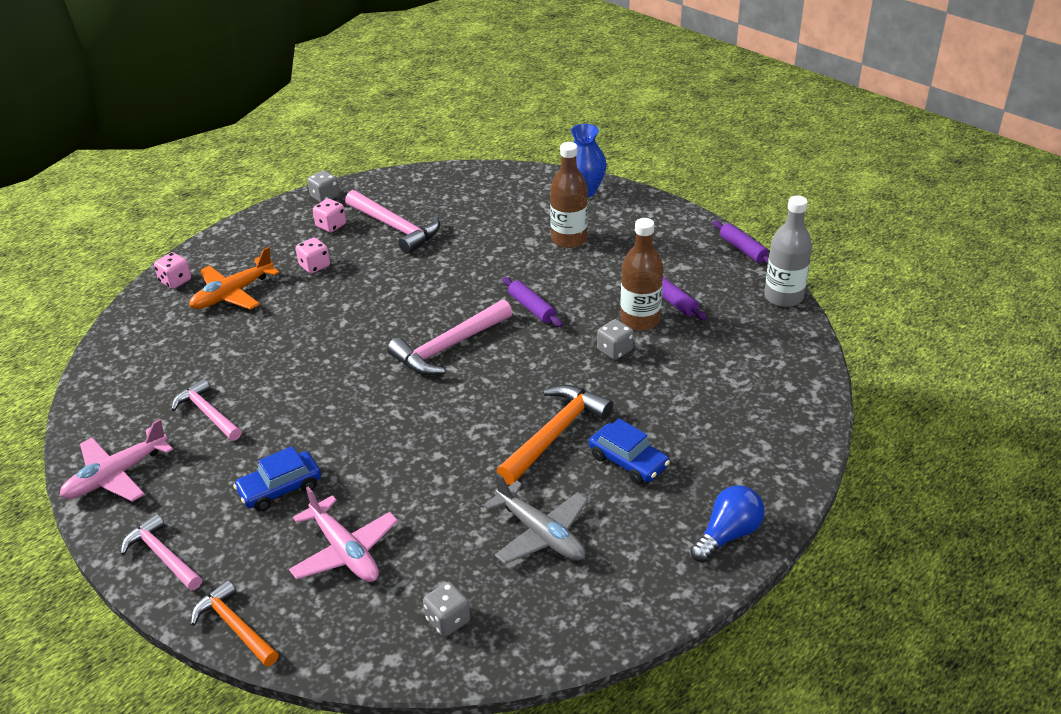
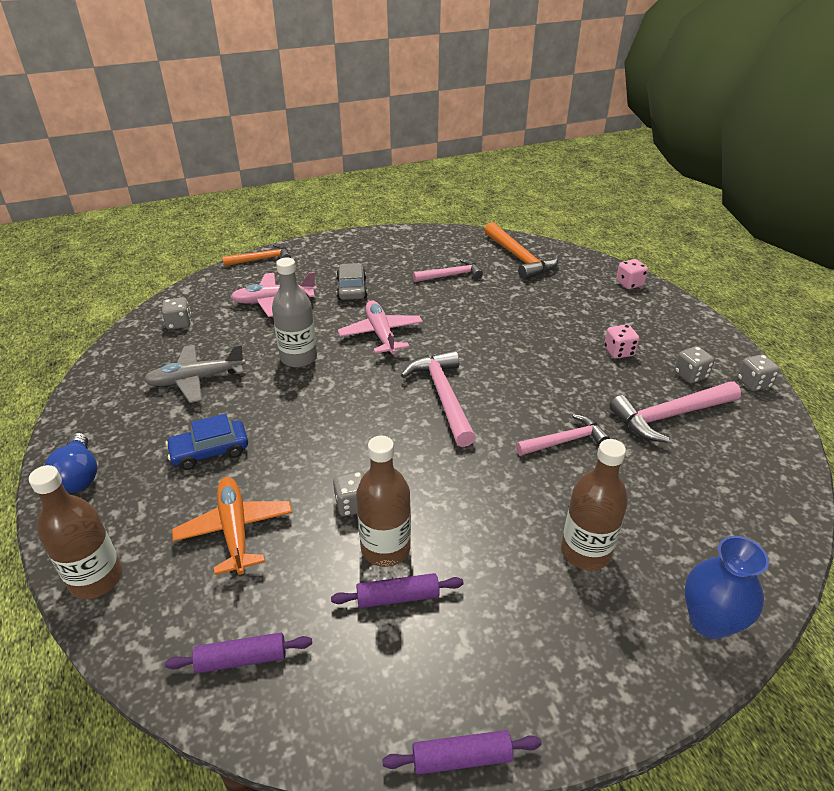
camera: 115 degrees right, 0 degrees up
(116, 475) = (418, 241): pink plane -> pink plane (381, 334)
(162, 555) = (337, 246): pink hammer -> pink hammer (565, 441)
(232, 294) = (595, 305): orange plane -> orange plane (235, 530)
(280, 488) = (352, 289): blue car -> grey car
(331, 226) = (690, 375): pink dice -> grey dice
(532, 308) = (465, 468): purple rolling pin -> purple rolling pin (242, 659)
(555, 433) = (282, 421): orange hammer -> orange hammer (520, 258)
(783, 297) = (320, 739): grey bottle -> grey bottle (298, 358)
(796, 449) = (96, 579): none -> brown bottle

